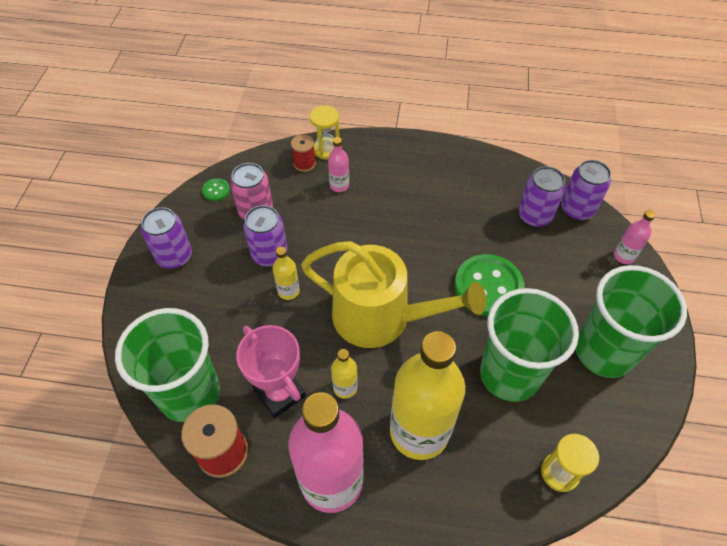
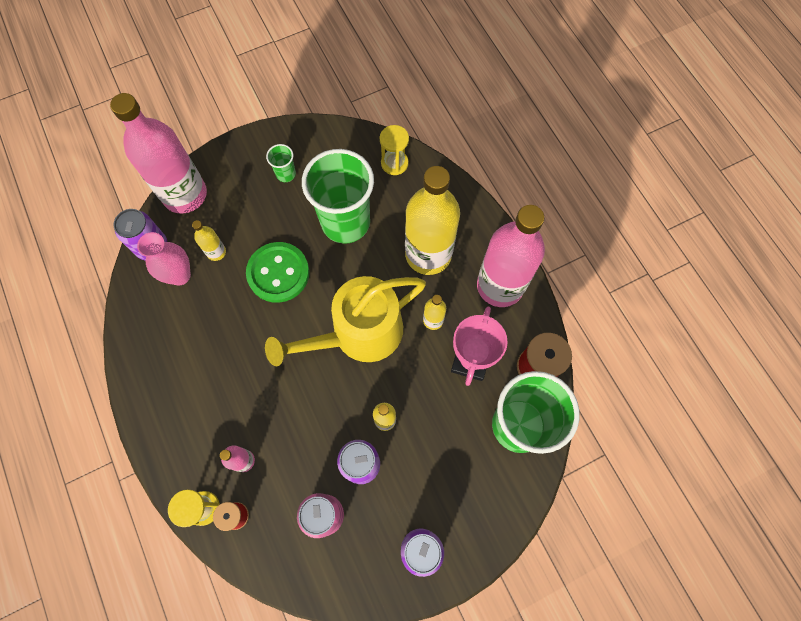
camera: 125 degrees left, 15 degrees up
(216, 190) = (324, 578): green button -> none
(380, 317) = (359, 333): yellow watering can -> yellow watering can turned 105 degrees counterclockwise
(534, 216) = (180, 275): purple can -> pink vase
(542, 251) = (216, 252): none -> yellow bottle
(604, 352) = (286, 174): green cup -> green cup, size x0.42
(624, 256) = (185, 194): pink bottle -> pink bottle, size x2.37

